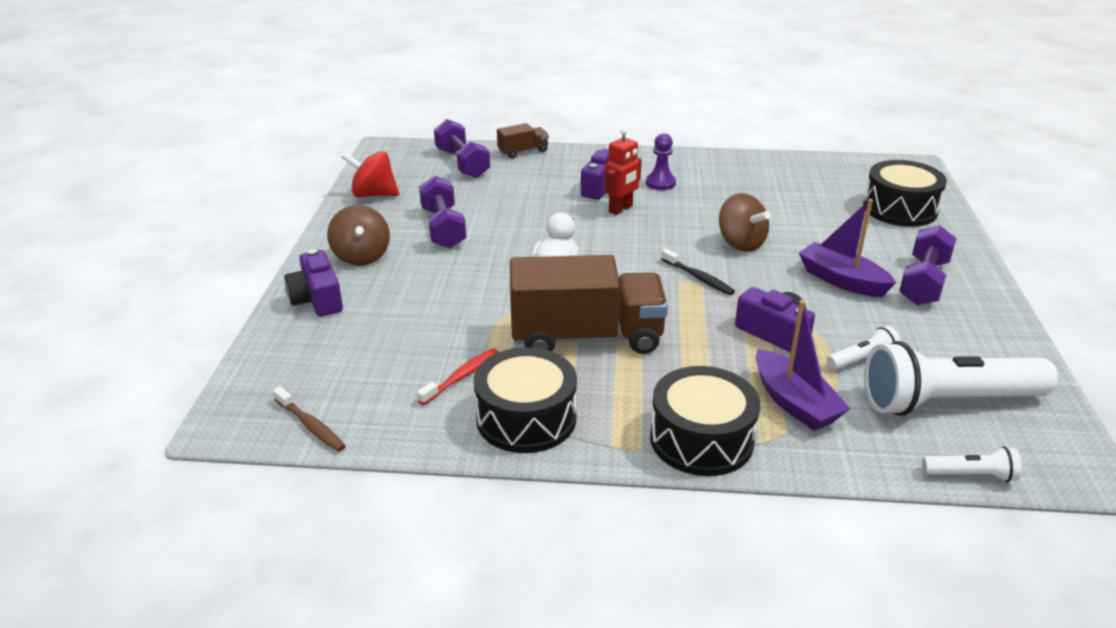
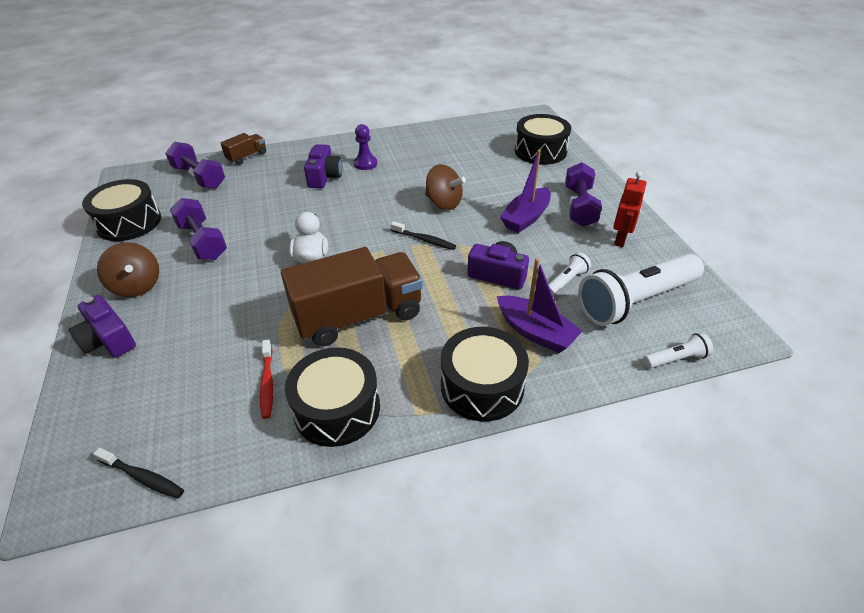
camera: 20 degrees left, 10 degrees up
(311, 426) = (143, 477): brown toothbrush -> black toothbrush
(373, 194) = (129, 222): red spinning top -> black drum
(461, 376) = (267, 383): red toothbrush -> red toothbrush turned 150 degrees clockwise
(621, 209) = (343, 192): red robot -> red robot (620, 240)
(842, 280) = (526, 218): purple boat -> purple boat turned 75 degrees counterclockwise

